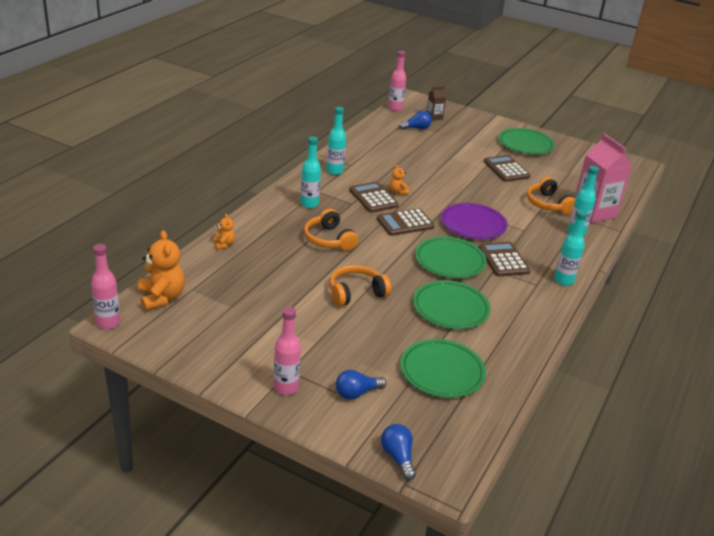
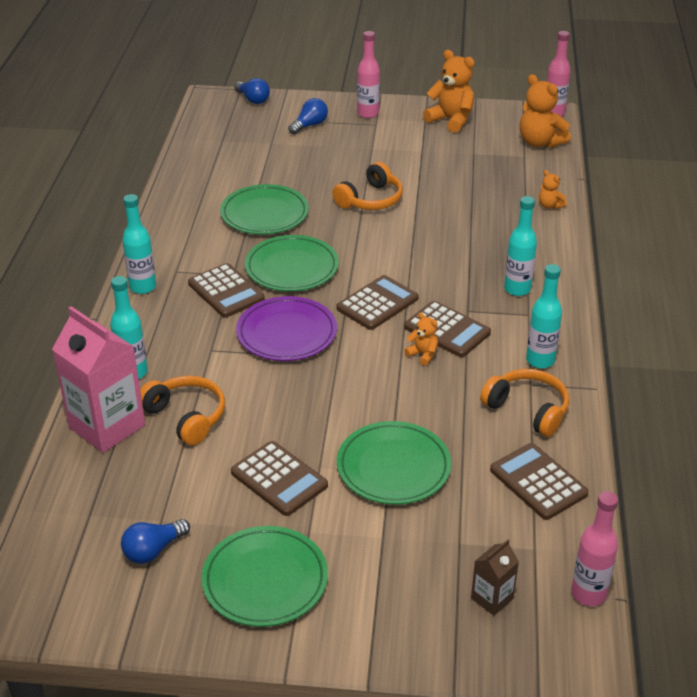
camera: 160 degrees right, 5 degrees up
(212, 349) = (451, 120): none -> orange teddy bear
(329, 239) = (448, 248): orange headphones -> orange headphones (527, 410)
(383, 136) = (538, 482): none -> brown calculator
(416, 128) = (500, 537): blue light bulb -> blue light bulb (153, 550)
(442, 372) = (246, 158): green plate -> green plate (393, 467)

